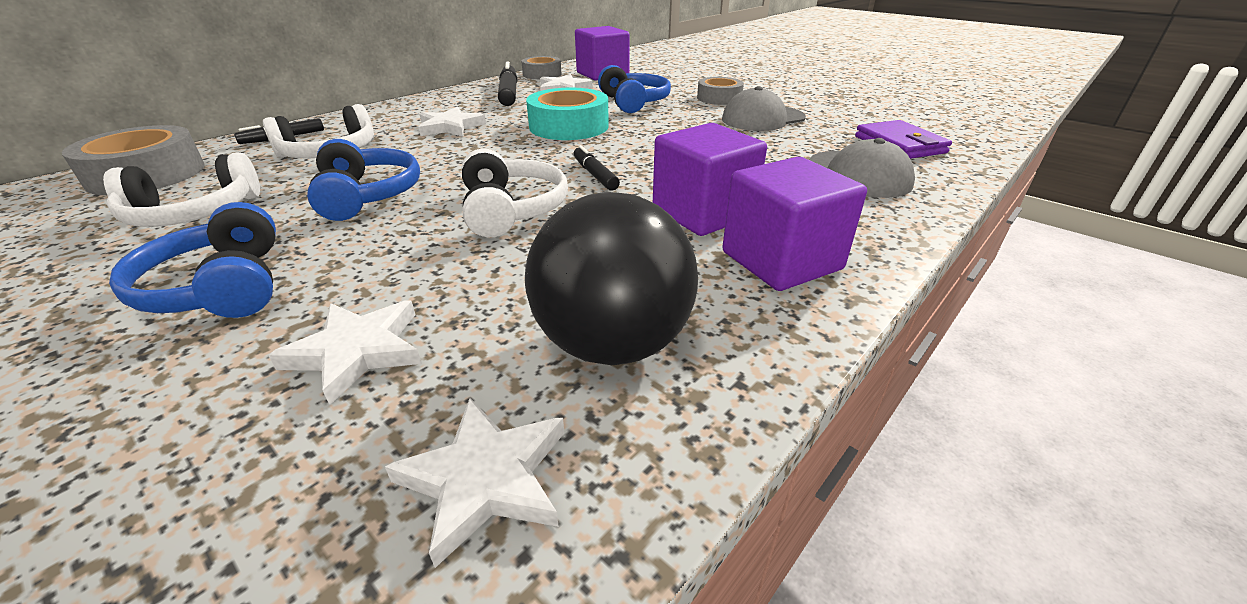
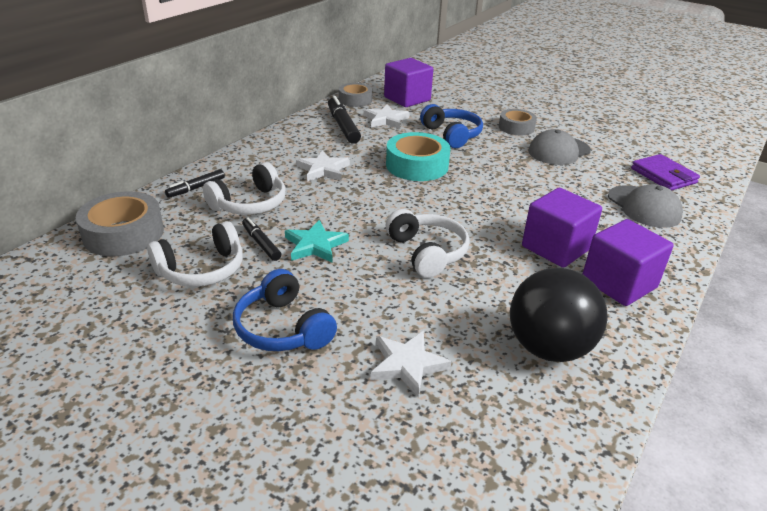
camera: 10 degrees left, 0 degrees up
(367, 195) = (315, 245): blue headphones -> turquoise star
(485, 478) = (526, 426): white star -> none
(595, 175) = (465, 216): black marker -> black marker (261, 243)

